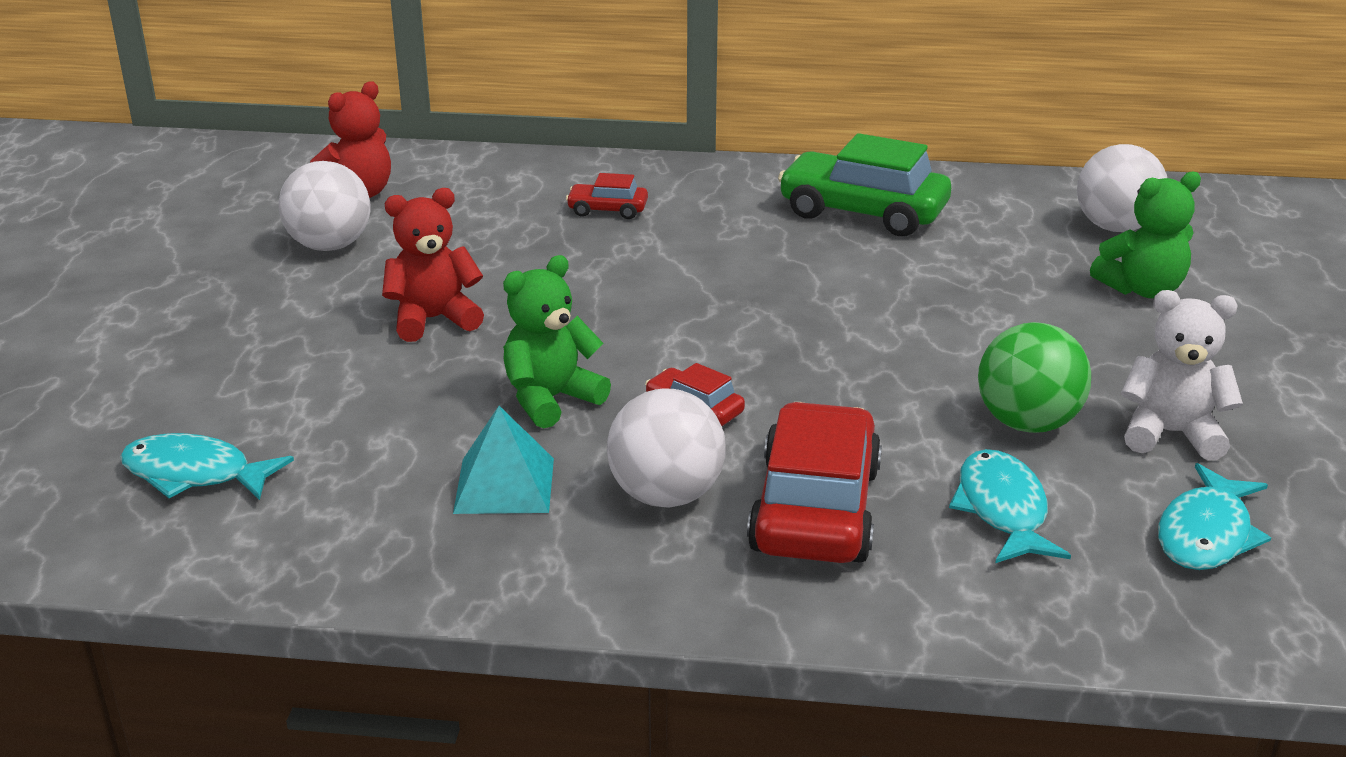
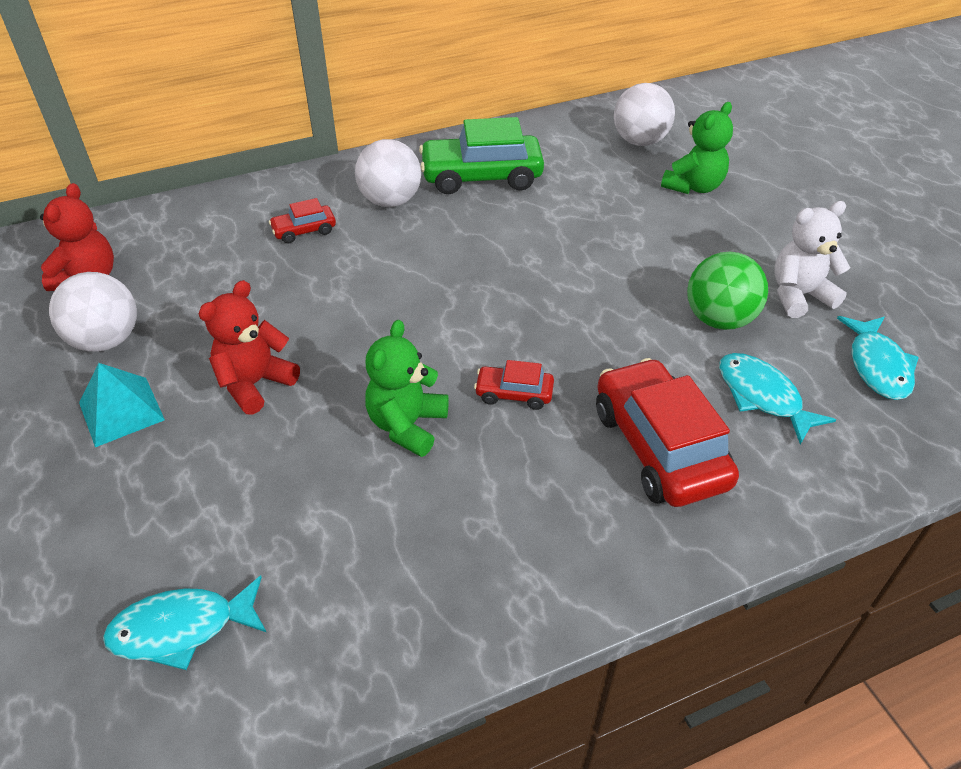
camera: 30 degrees left, 15 degrees up
(505, 485) = (440, 522): turquoise pyramid -> turquoise pyramid (121, 411)
(666, 495) = (557, 479): white ball -> white ball (390, 201)

